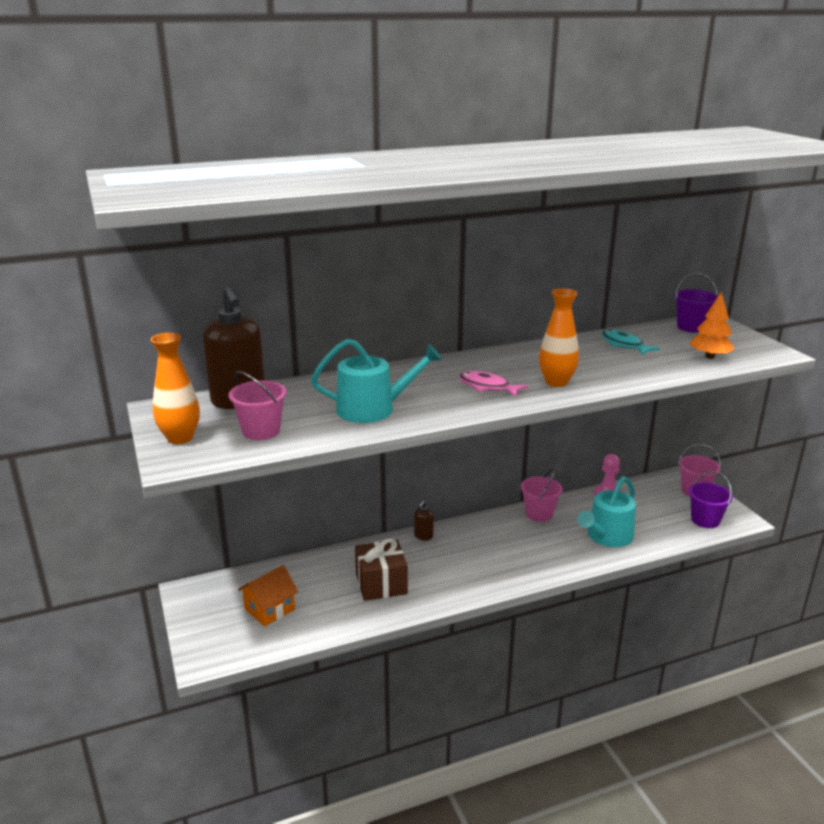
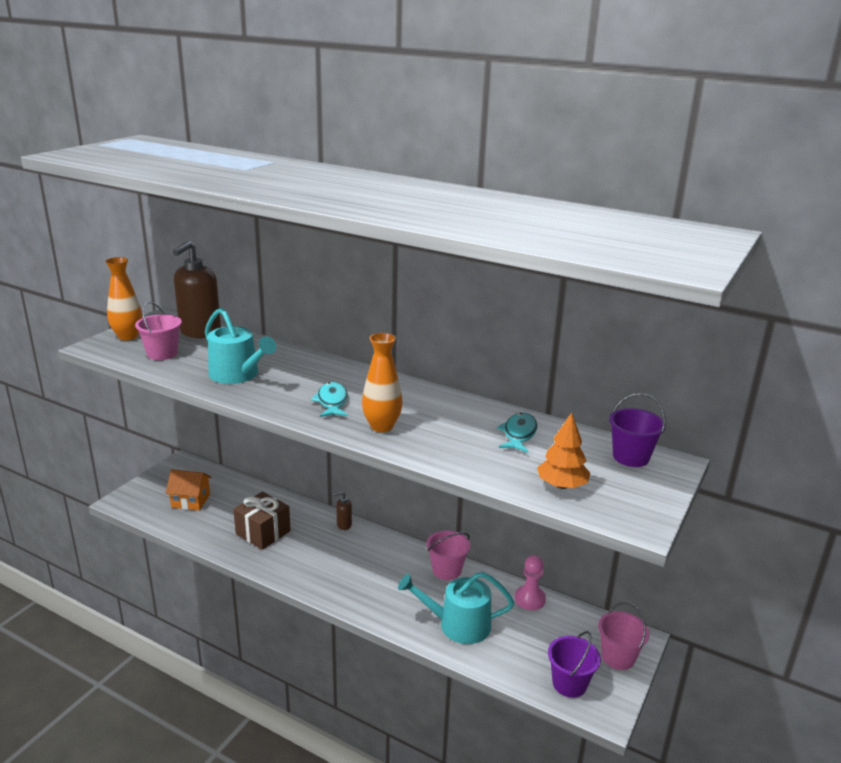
camera: 50 degrees right, 0 degrees up
(487, 387) = (332, 402): pink fish -> turquoise fish

